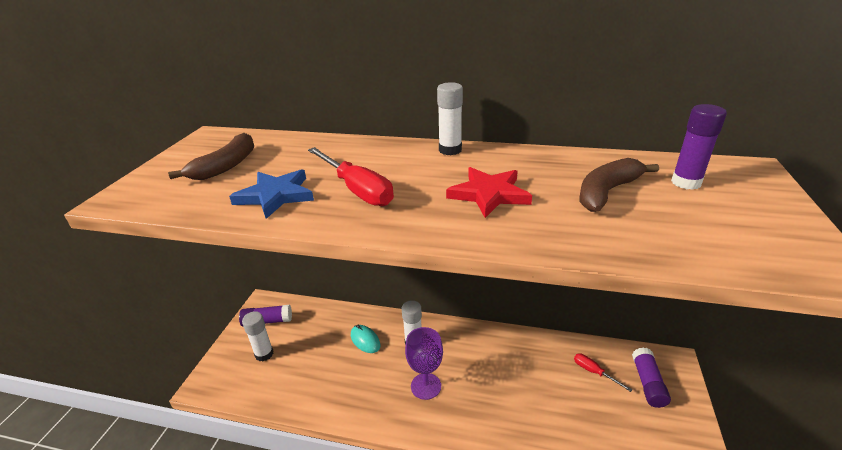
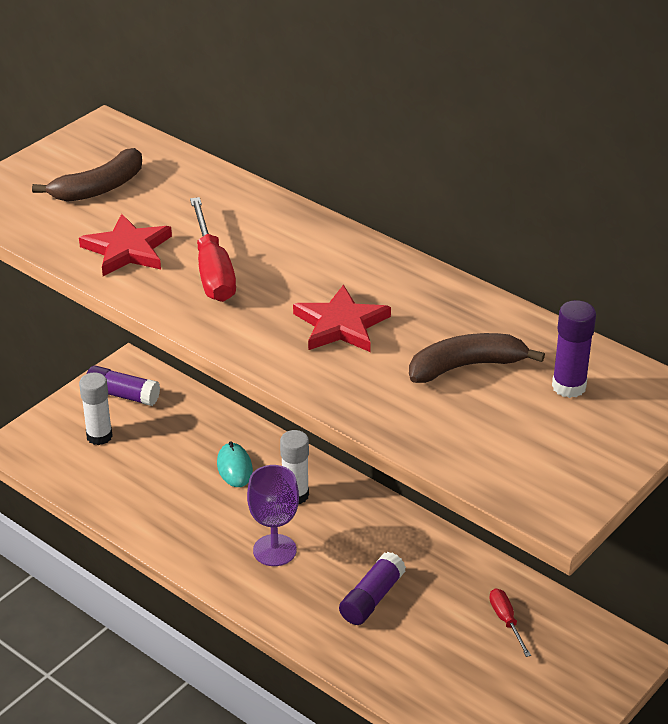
camera: 25 degrees right, 5 degrees up
(275, 196) = (127, 250): blue star -> red star
(450, 150) = (360, 249): white glue stick -> none
(648, 383) = (565, 660): purple glue stick -> purple glue stick (372, 598)

